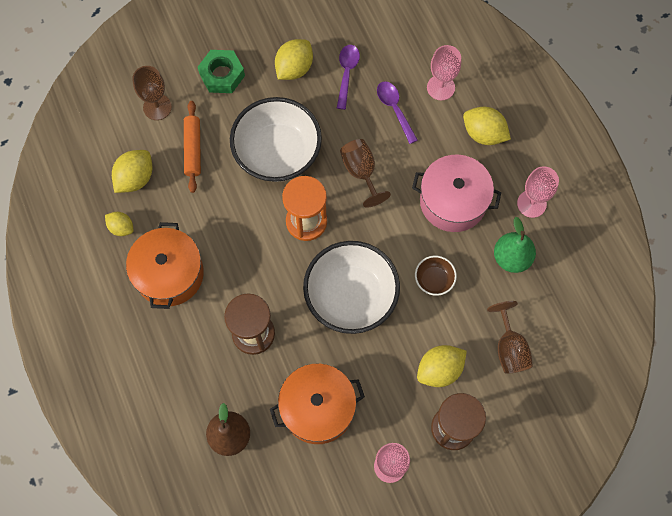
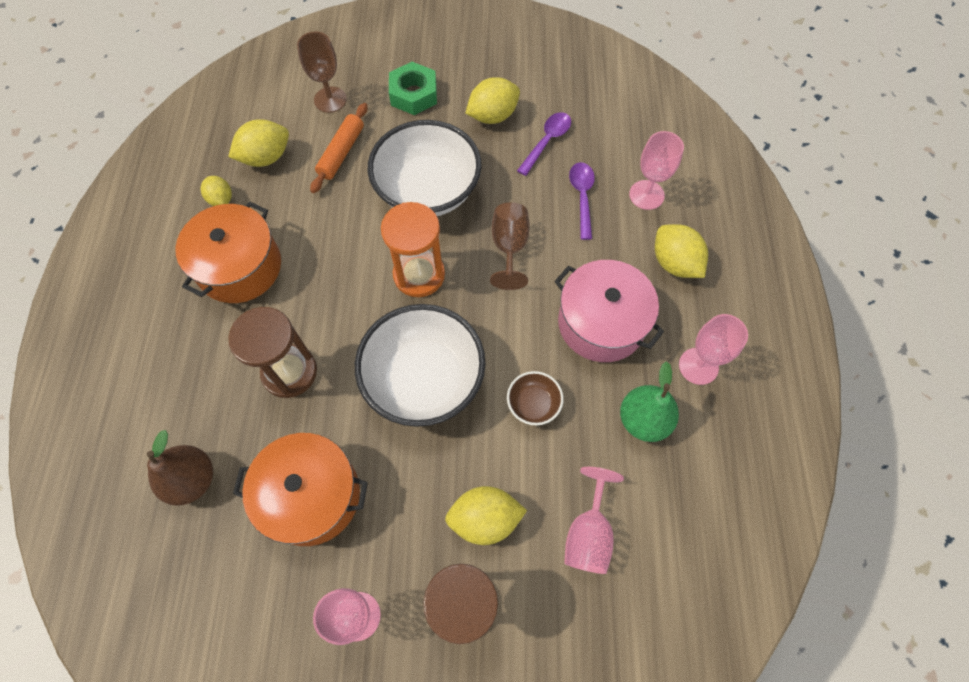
camera: 25 degrees right, 5 degrees down
(509, 348) = (588, 533): brown goblet -> pink goblet

